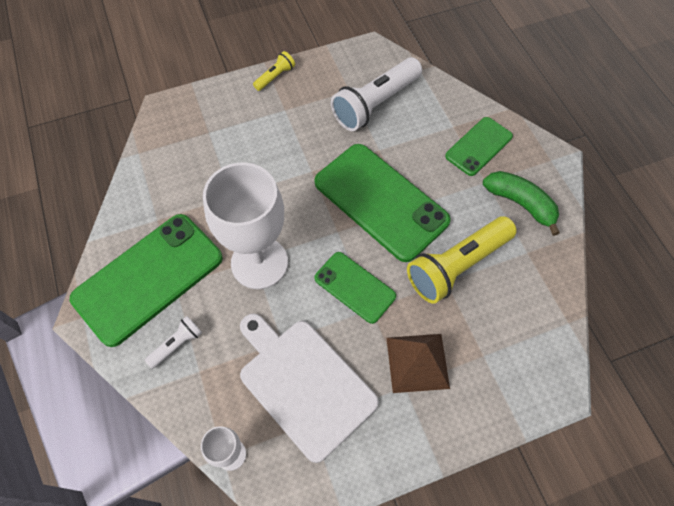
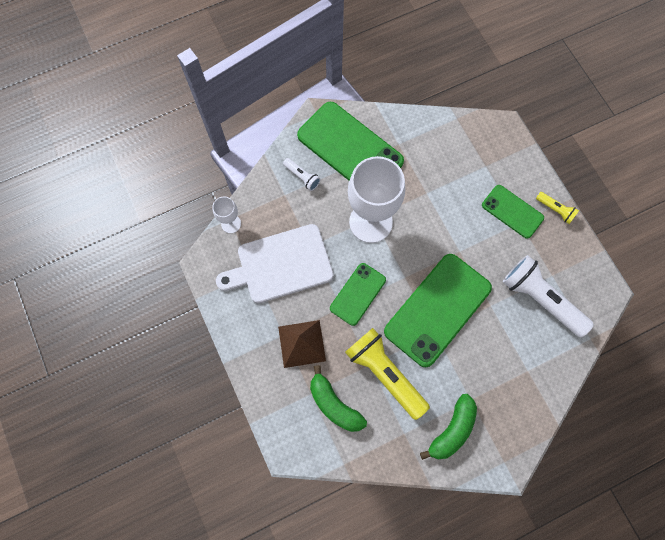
camera: 85 degrees right, 10 degrees up
(304, 383) = (280, 264): white cutting board -> white cutting board turned 150 degrees counterclockwise
(479, 146) = (508, 394): green phone -> green phone (512, 211)
(496, 328) = (334, 404): none -> green banana

